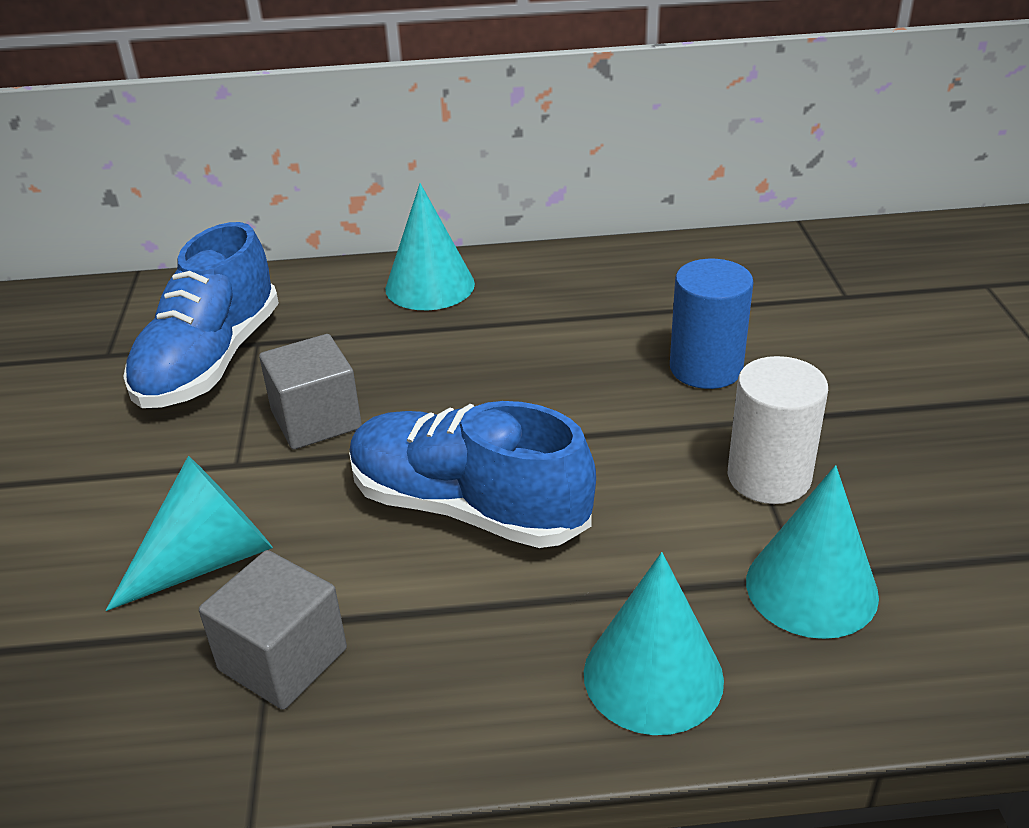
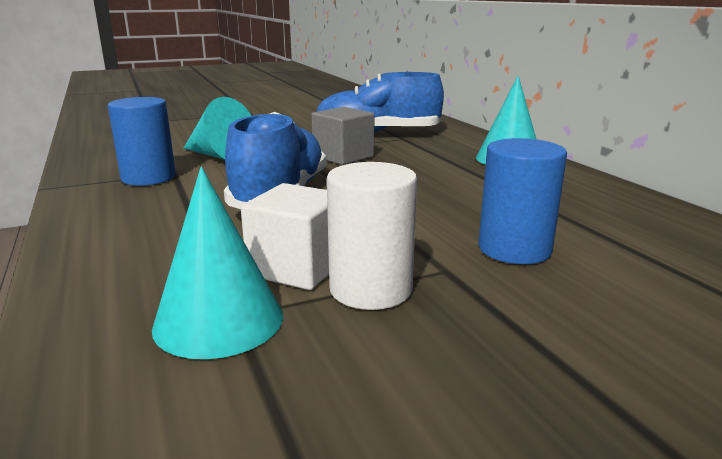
camera: 70 degrees right, 15 degrees down
(283, 659) = (148, 178): grey cube -> blue cylinder
(653, 676) = (119, 264): turquoise cone -> none
(707, 520) = (297, 268): none -> white cube

